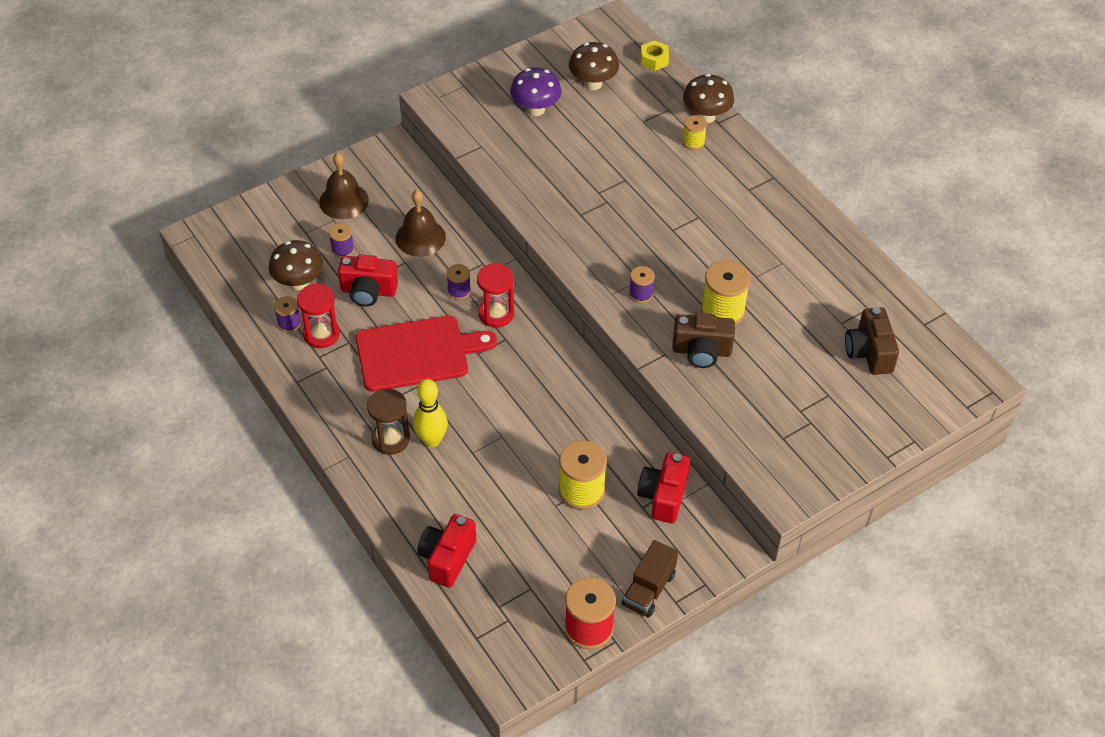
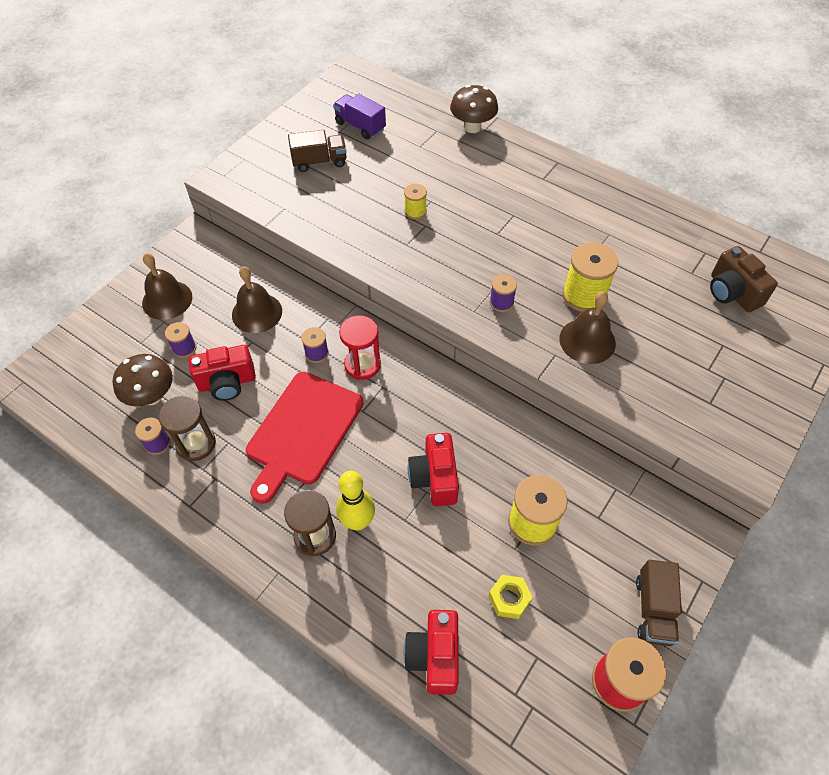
camera: 20 degrees left, 5 degrees up
(321, 334) = (196, 444): red hourglass -> brown hourglass
(417, 353) = (303, 431): red cutting board -> red cutting board turned 150 degrees clockwise
(535, 109) = (319, 162): purple mushroom -> brown truck
(593, 83) = (360, 126): brown mushroom -> purple truck
(654, 60) = (403, 93): yellow nut -> yellow nut (509, 599)
(663, 496) = (612, 499): red camera -> red camera (434, 478)
(693, 142) = (473, 152): yellow spool -> yellow spool (415, 211)
(701, 351) = (587, 341): brown camera -> brown bell

